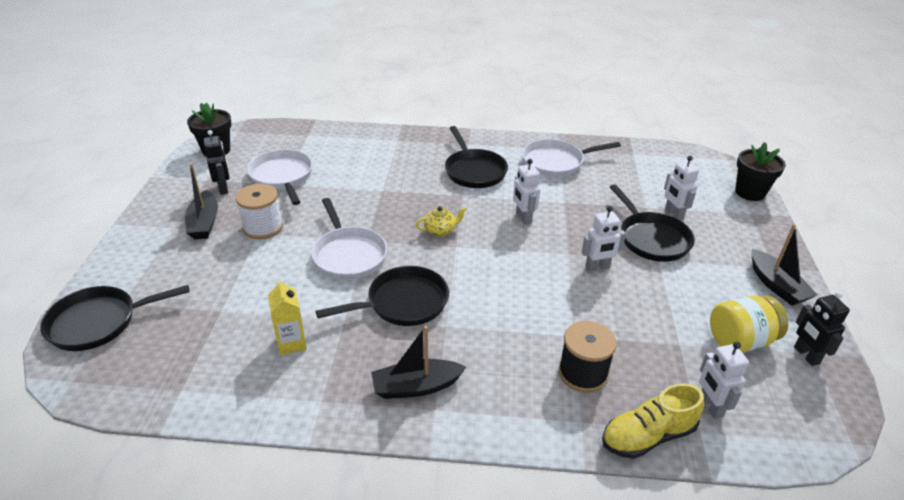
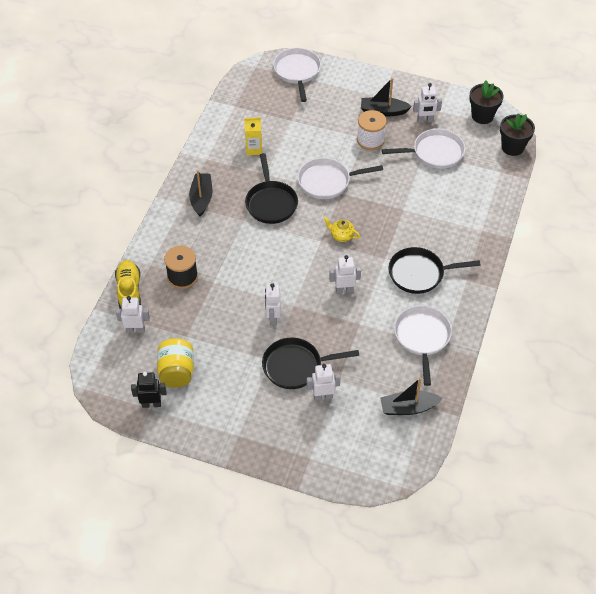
camera: 105 degrees right, 15 degrees up
(98, 322) = (297, 72): black pan -> white pan
(223, 188) = (425, 120): black robot -> white robot
(440, 230) = (341, 235): yellow teapot -> yellow teapot turned 120 degrees clockwise
(750, 192) = (340, 475): black flower pot -> black flower pot (512, 147)
(776, 285) = (219, 425): black boat -> black boat (408, 408)

